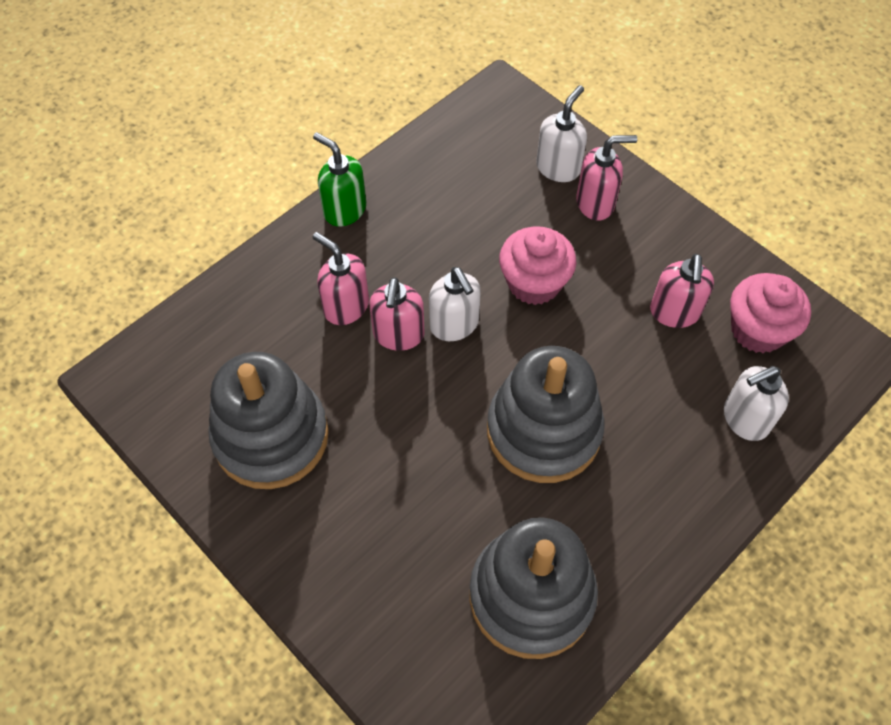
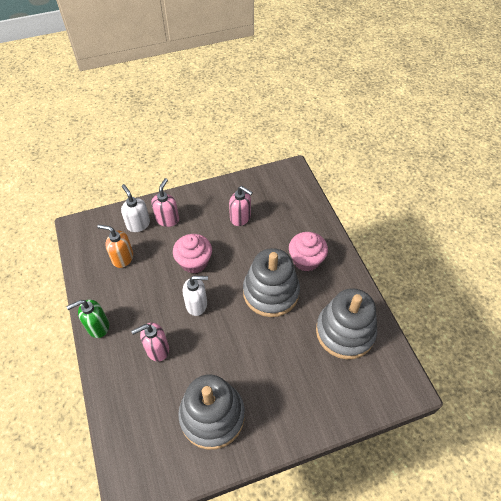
camera: 65 degrees left, 5 degrees down
(398, 335) = (188, 331): pink soap dispenser -> none
(481, 179) = (122, 258): none -> orange soap dispenser
(745, 419) = (302, 218): white soap dispenser -> none
(757, 330) = (265, 194): pink cupcake -> pink cupcake (306, 260)

